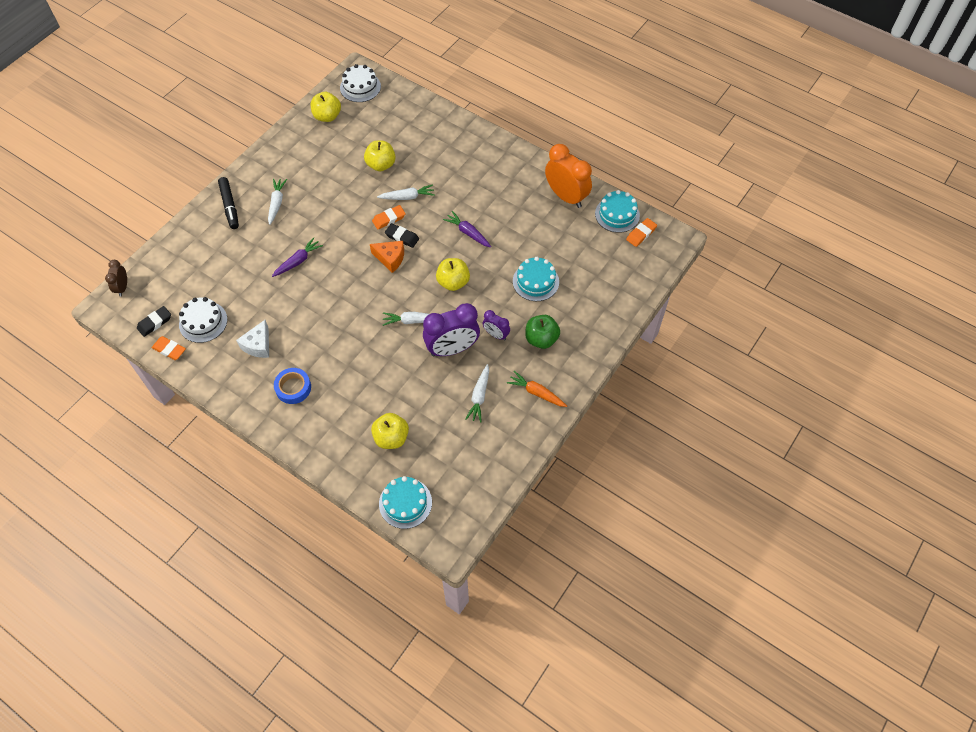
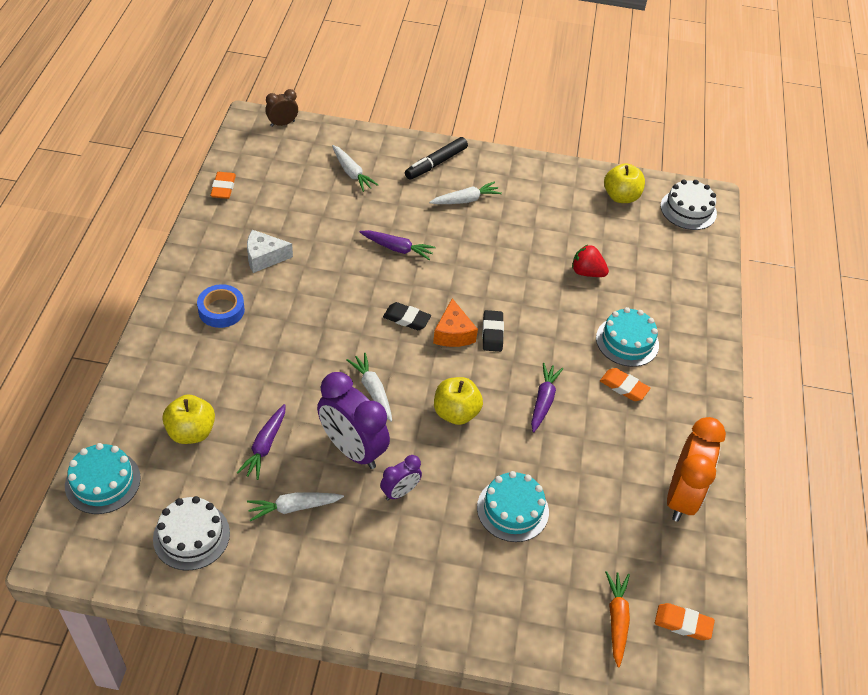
camera: 60 degrees right, 10 degrees down
(155, 323) = (251, 164): black eraser -> black eraser (406, 319)
(203, 322) = (272, 200): white cake -> white cake (191, 536)
(381, 165) = (587, 272): yellow apple -> red strawberry
(389, 219) = (511, 310): orange eraser -> orange eraser (623, 387)
(407, 197) = (557, 316): white carrot -> white carrot (352, 173)
(425, 397) = (265, 446): none -> purple carrot
(496, 334) = (400, 492): purple clock -> purple clock turned 135 degrees counterclockwise
(536, 393) = (330, 576): orange carrot -> orange carrot (616, 619)
(541, 339) = (421, 551): green apple -> none
(617, 214) = (696, 576): turquoise cake -> turquoise cake (627, 341)

